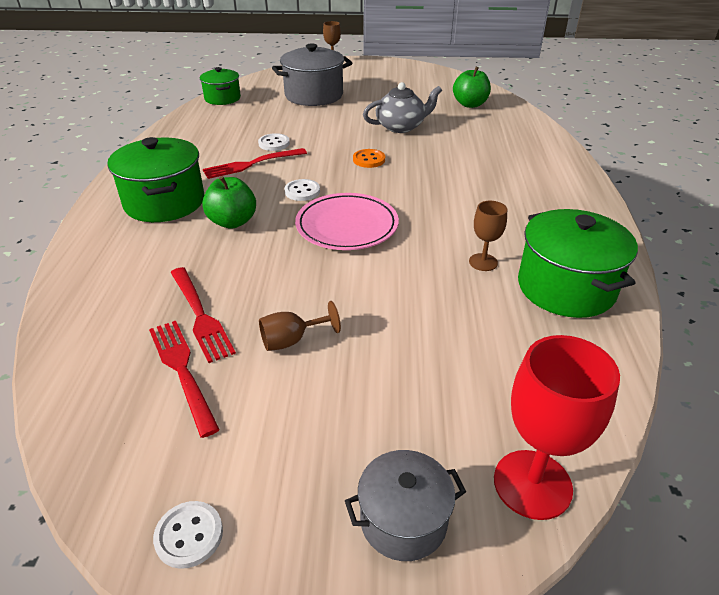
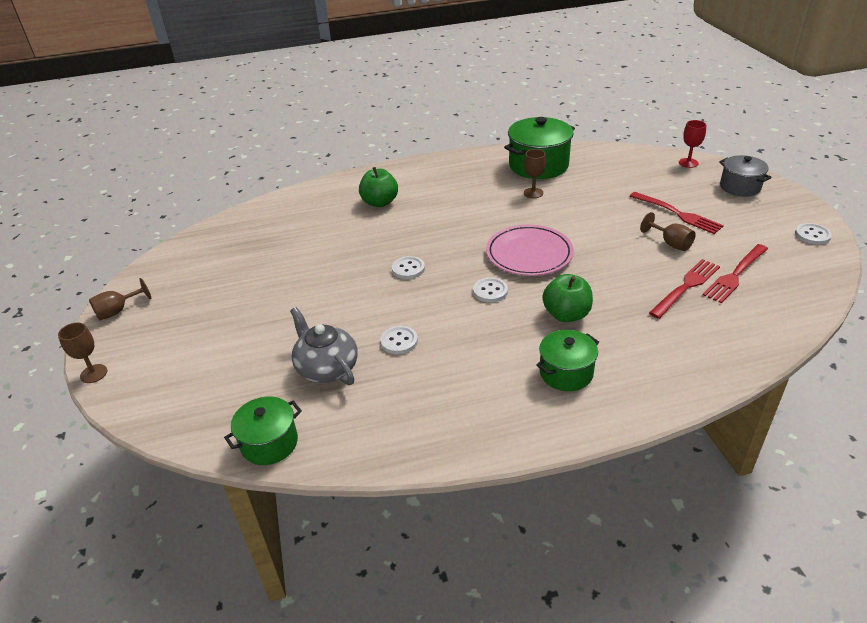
camera: 105 degrees left, 0 degrees up
(164, 202) = (566, 373): green pot -> green pot, size x0.61
(252, 164) = (455, 341): red fork -> red fork (677, 214)
(314, 95) = (243, 352): grey pot -> none
(369, 160) = (408, 269): orange button -> white button
(392, 65) = (118, 311): none -> brown goblet
(401, 126) = (323, 265): grey teapot -> grey teapot (326, 368)
(470, 104) = (252, 234): green apple -> green apple (380, 202)
(532, 484) = (688, 163): red goblet -> red goblet, size x0.55

